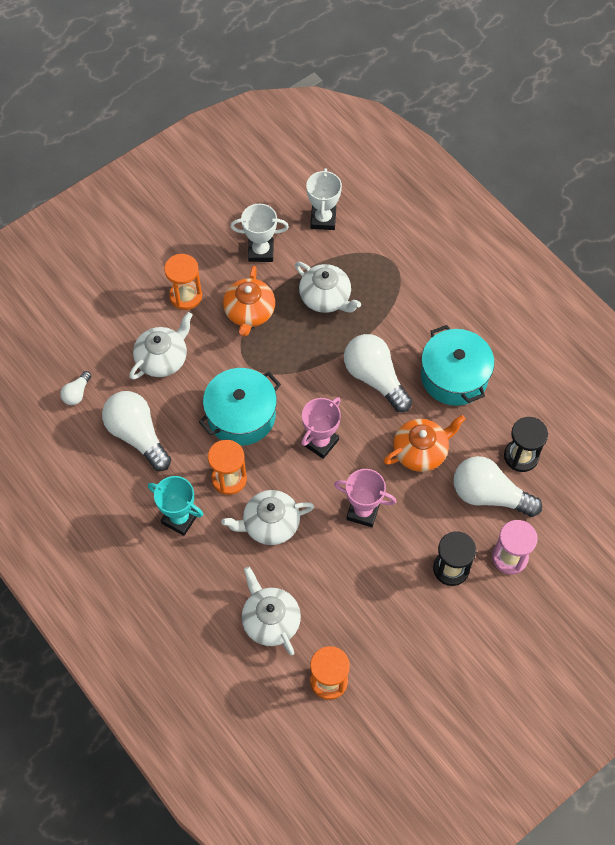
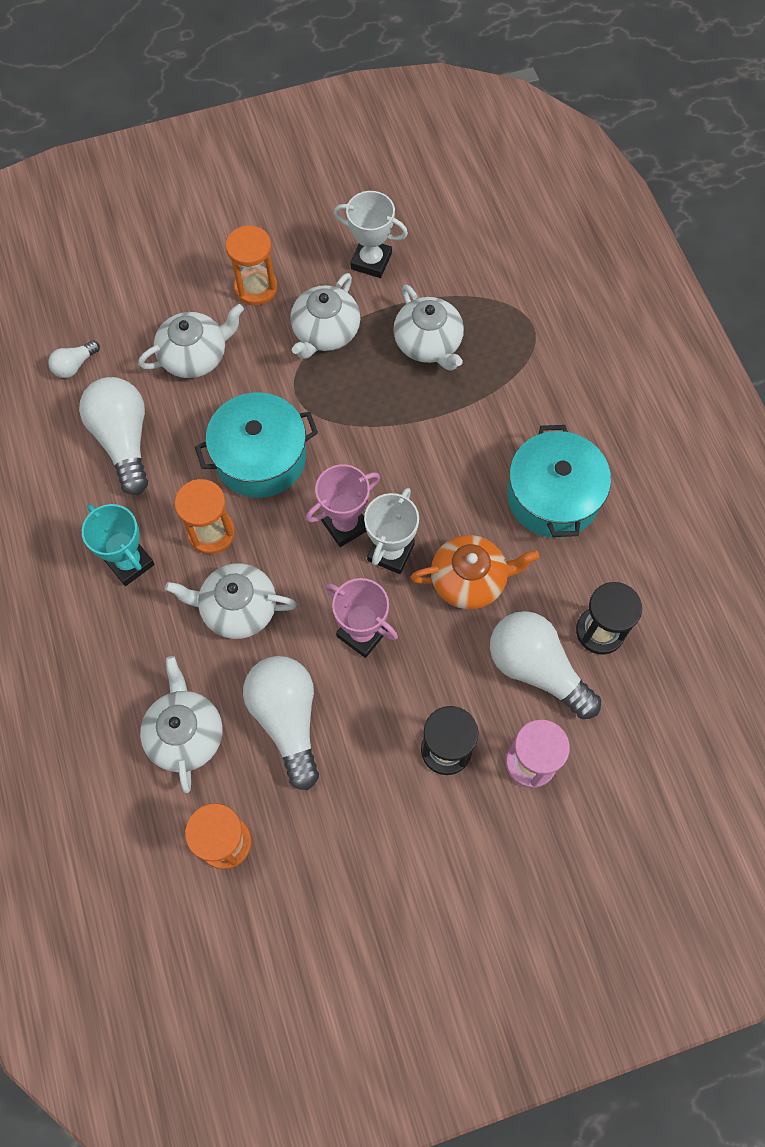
camera: 20 degrees right, 5 degrees up
(249, 312) = (325, 332): orange teapot -> white teapot
(323, 219) = (465, 245): white trophy -> white trophy (391, 552)
(375, 378) = (448, 465): white light bulb -> white light bulb (287, 719)

